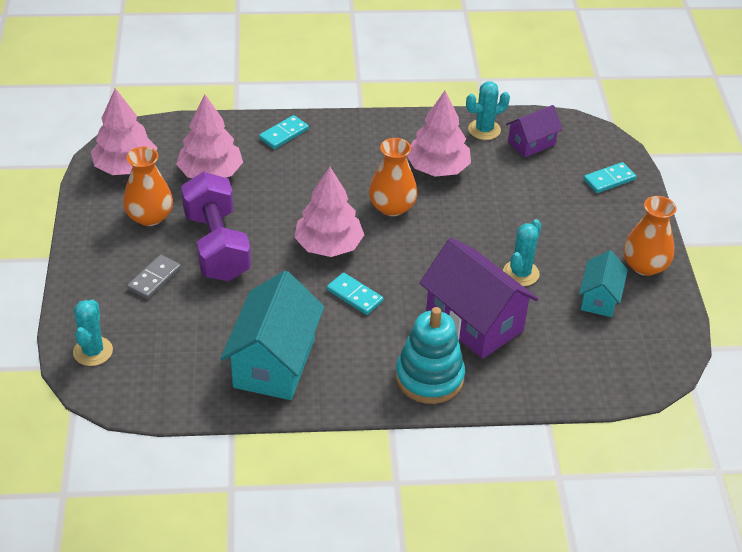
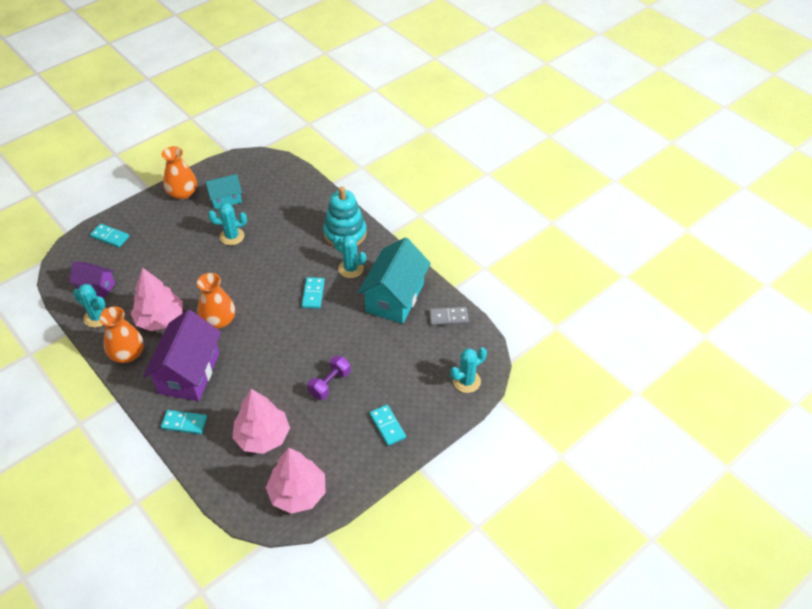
camera: 125 degrees left, 5 degrees up
(118, 259) = (387, 426): none -> turquoise domino
(150, 216) = (335, 439): orange vase -> orange vase (127, 354)
(154, 279) = (386, 395): grey domino -> grey domino (448, 317)
(216, 246) = (330, 383): purple dumbbell -> purple dumbbell, size x0.53
(274, 362) = (395, 298): turquoise house -> turquoise house turned 45 degrees counterclockwise
(328, 246) = (281, 329): pink tree -> none
(362, 349) = (351, 269): none -> turquoise cactus
(474, 321) = (288, 237): purple house -> purple house (189, 373)

